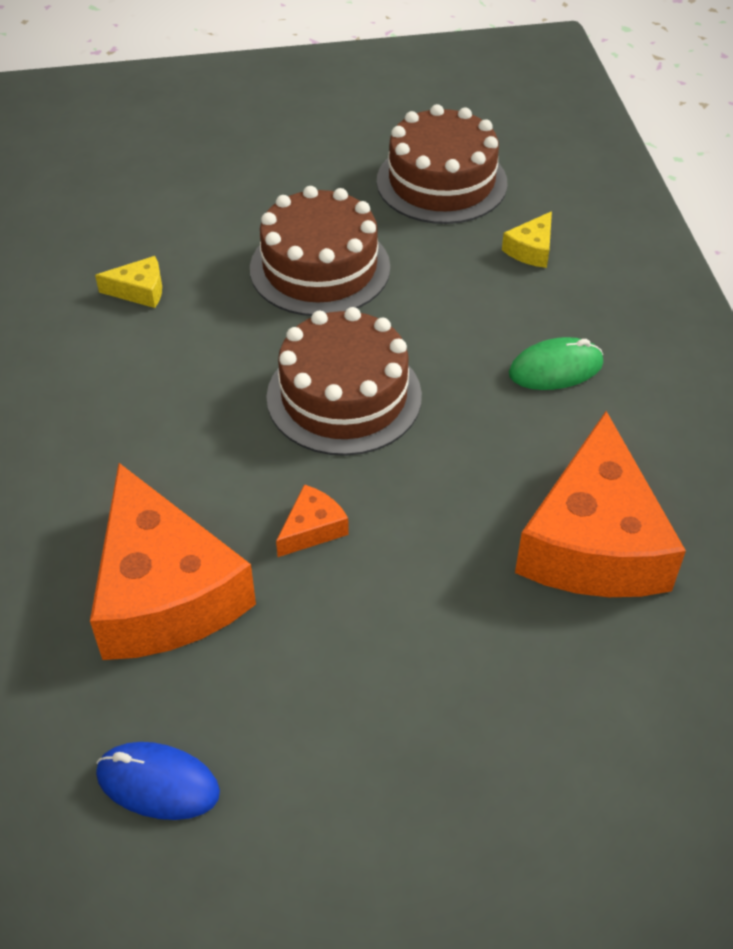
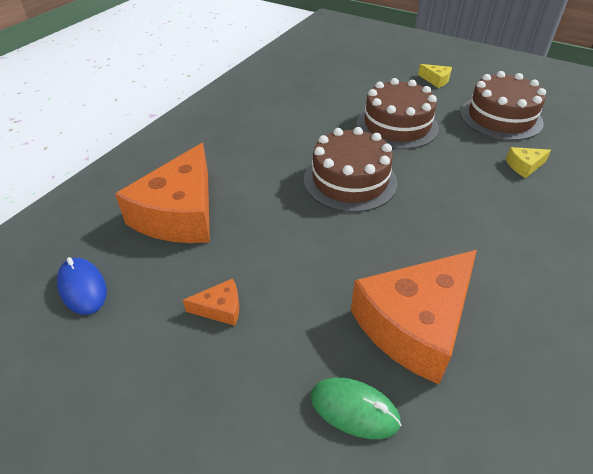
camera: 40 degrees right, 5 degrees down
(139, 291) = (305, 100): yellow cheese -> yellow cheese (436, 80)
(312, 529) = (271, 226): orange cheese -> orange cheese (220, 308)
(555, 369) = (482, 226): green mouse -> green mouse (354, 409)

